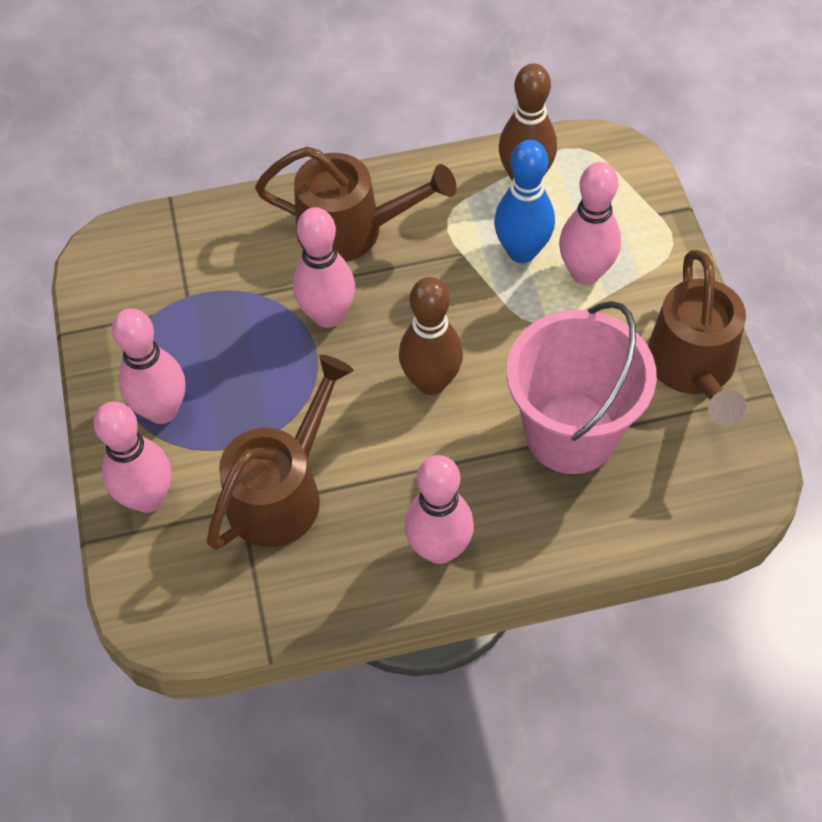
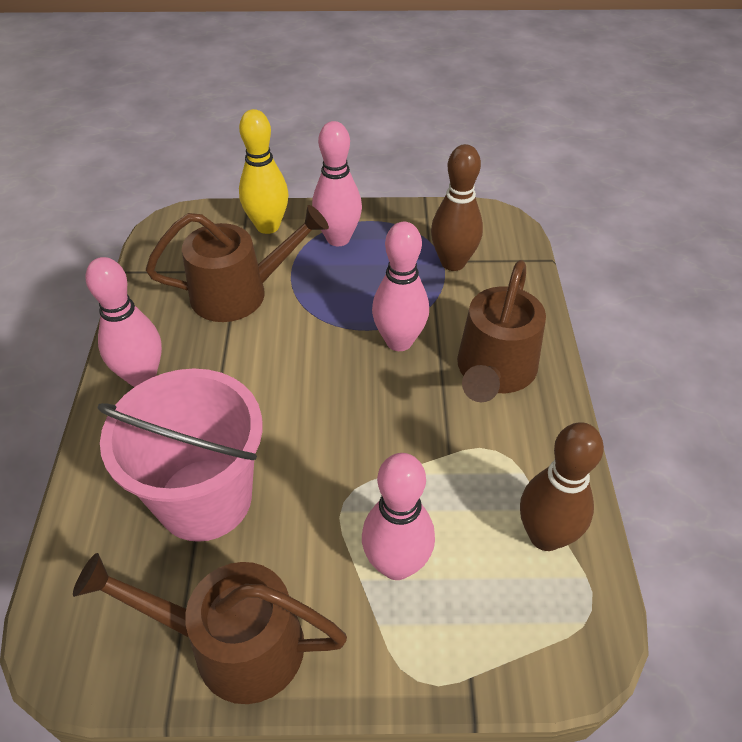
camera: 100 degrees right, 10 degrees down
(148, 498) = (268, 226): pink bowling pin -> yellow bowling pin
(282, 491) = (240, 293): brown watering can -> brown watering can turned 60 degrees counterclockwise
(431, 382) = (304, 401): brown bowling pin -> brown bowling pin (453, 263)
(522, 251) = (439, 508): blue bowling pin -> none

